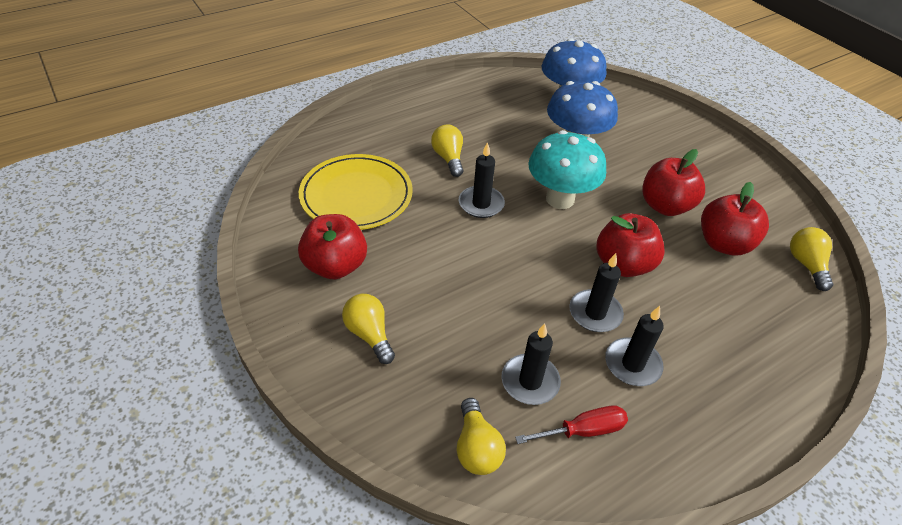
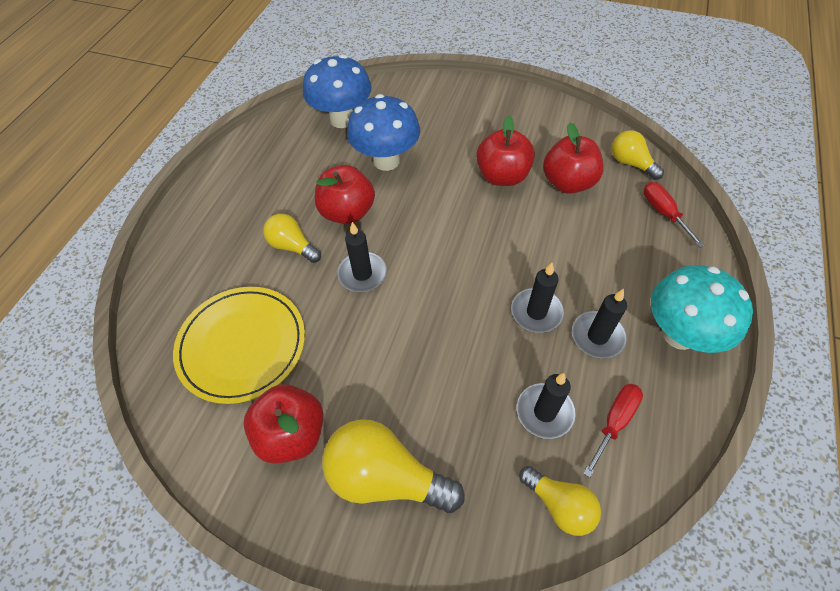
camera: 35 degrees left, 10 degrees up
(369, 334) = (386, 477): yellow light bulb -> yellow light bulb, size x1.69
(560, 199) = (421, 224): turquoise mushroom -> turquoise mushroom (679, 334)
(623, 264) = (518, 252): red apple -> red apple (347, 212)
(800, 320) = (663, 213): none -> red screwdriver

